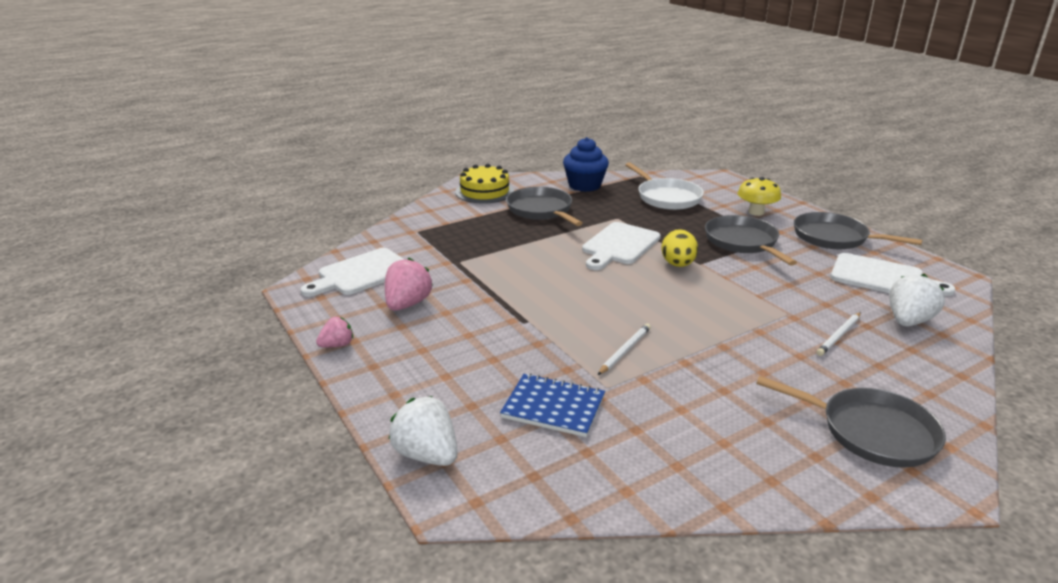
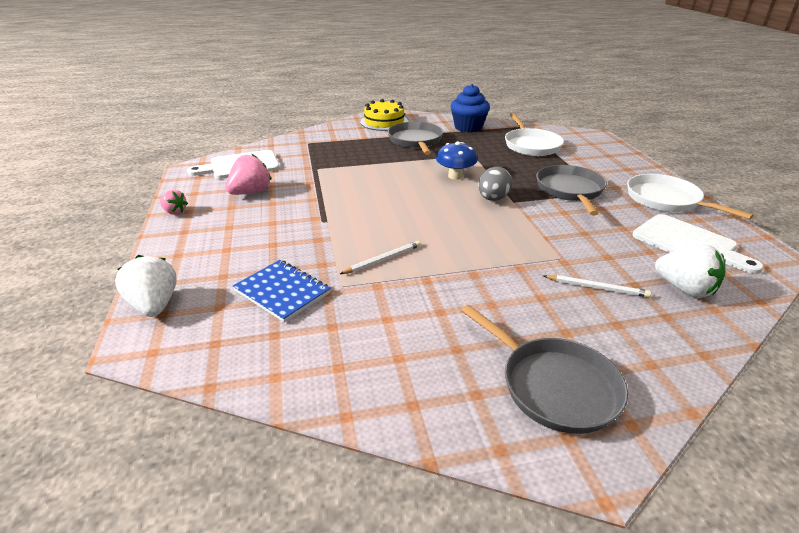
camera: 20 degrees right, 5 degrees up
(337, 345) = (175, 212): pink strawberry -> pink strawberry turned 45 degrees clockwise
(619, 245) = (455, 176): white cutting board -> blue mushroom
(678, 264) = (493, 199): yellow egg -> grey egg
(756, 212) = (605, 168): yellow mushroom -> none
(834, 237) = (666, 200): grey pan -> white pan
(839, 336) = (597, 288): white pencil -> white pencil turned 135 degrees counterclockwise
(908, 321) = (684, 289): white strawberry -> white strawberry turned 75 degrees clockwise

